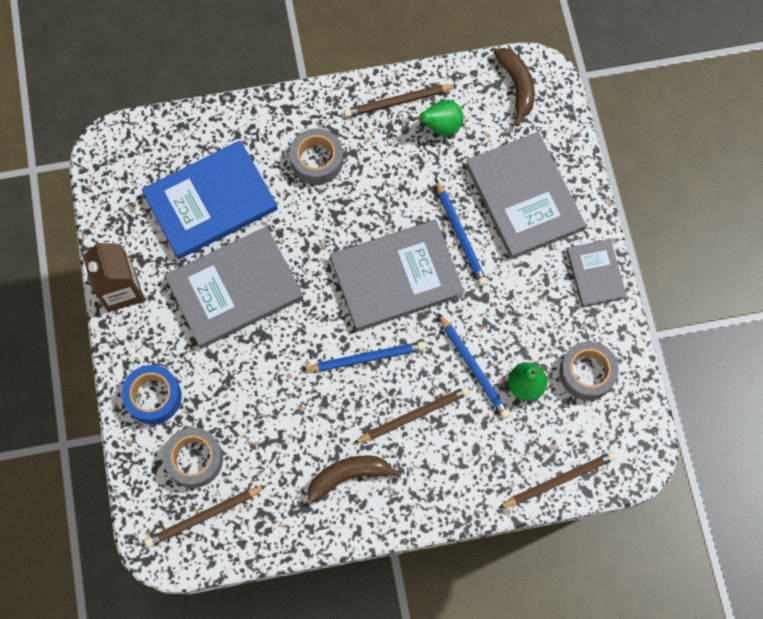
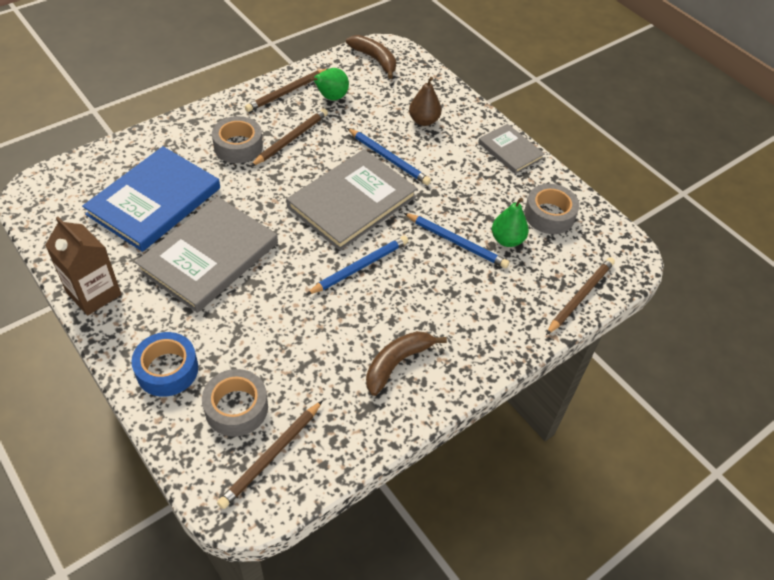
camera: 30 degrees left, 20 degrees down
(413, 416) = (427, 295): brown pencil -> brown pencil (291, 139)
(524, 197) = (423, 121): grey book -> brown pear

